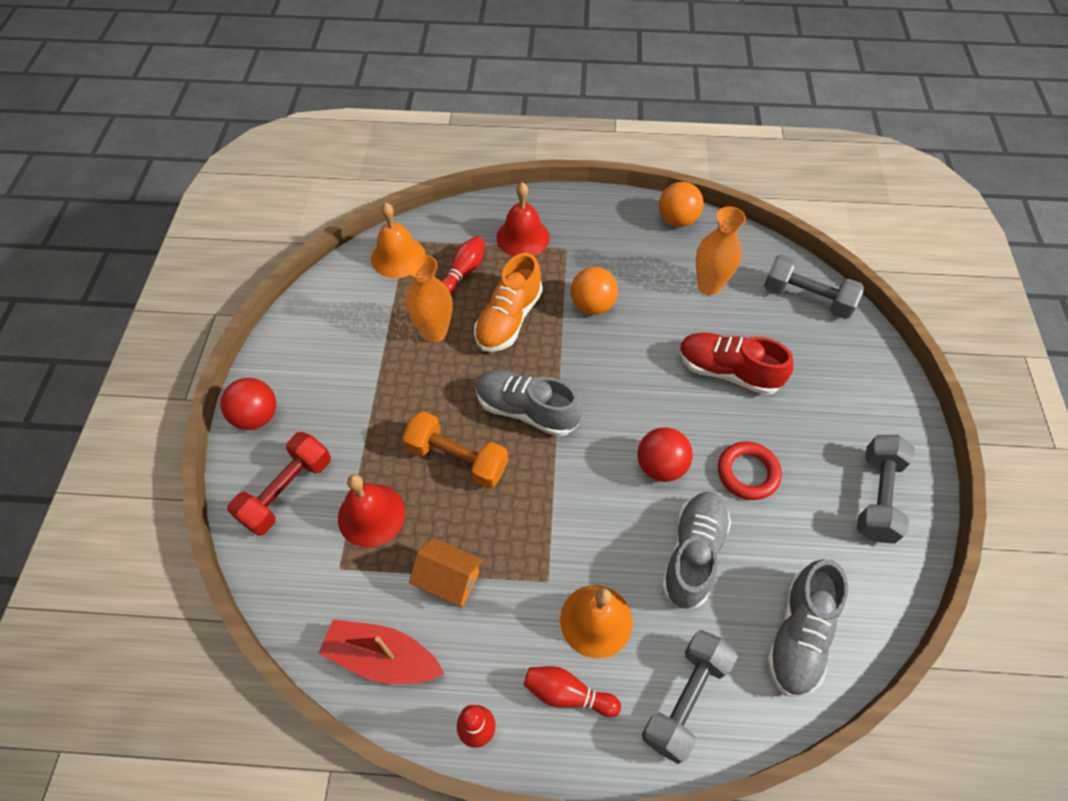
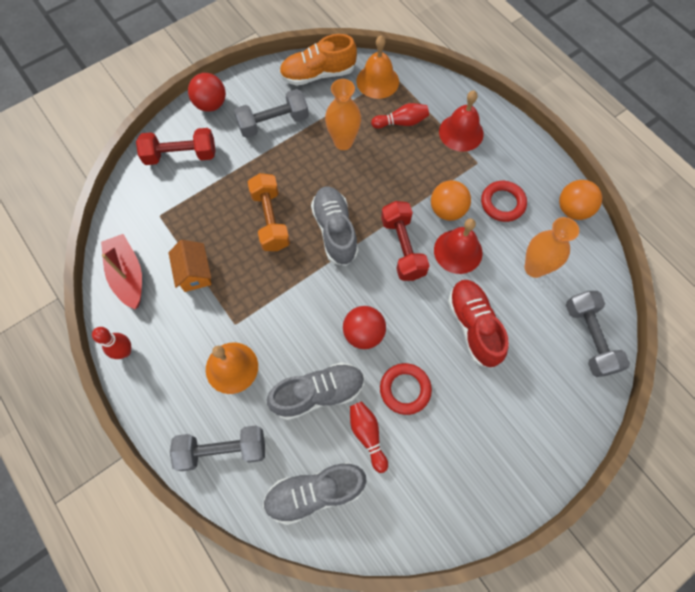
camera: 50 degrees right, 10 degrees up
(371, 515) = (201, 205): red bell -> red bell (458, 251)
(509, 319) = (390, 172): orange shoe -> orange shoe (318, 74)
(567, 694) = (177, 383): red bowling pin -> red bowling pin (367, 435)
(598, 367) = (402, 248): none -> red dumbbell
(624, 261) = (502, 203): none -> red ring
(877, 496) = (460, 485): grey dumbbell -> grey dumbbell (273, 123)

